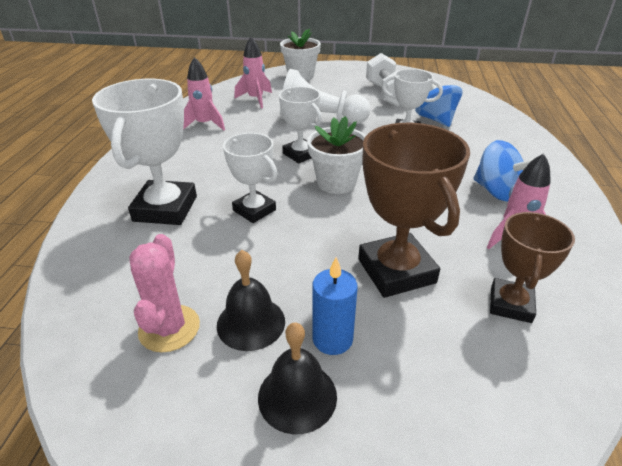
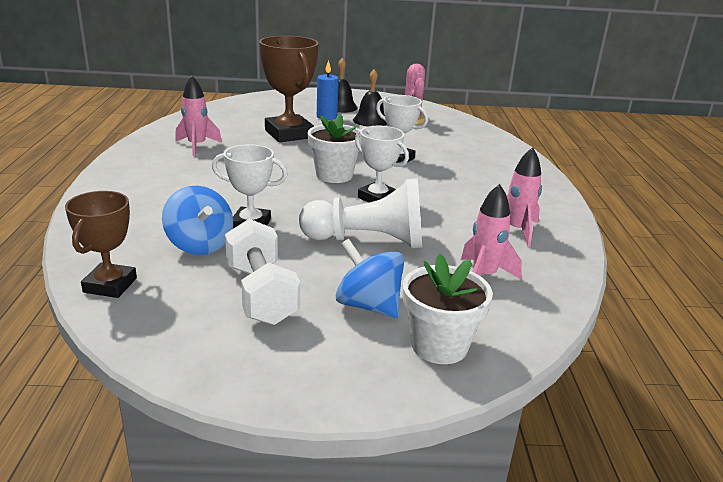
camera: 170 degrees right, 10 degrees down
(165, 209) = (468, 159): white trophy -> none
(496, 191) = (185, 170): blue spinning top -> blue spinning top (368, 305)
(510, 304) = (225, 124): brown trophy -> brown trophy (110, 285)

